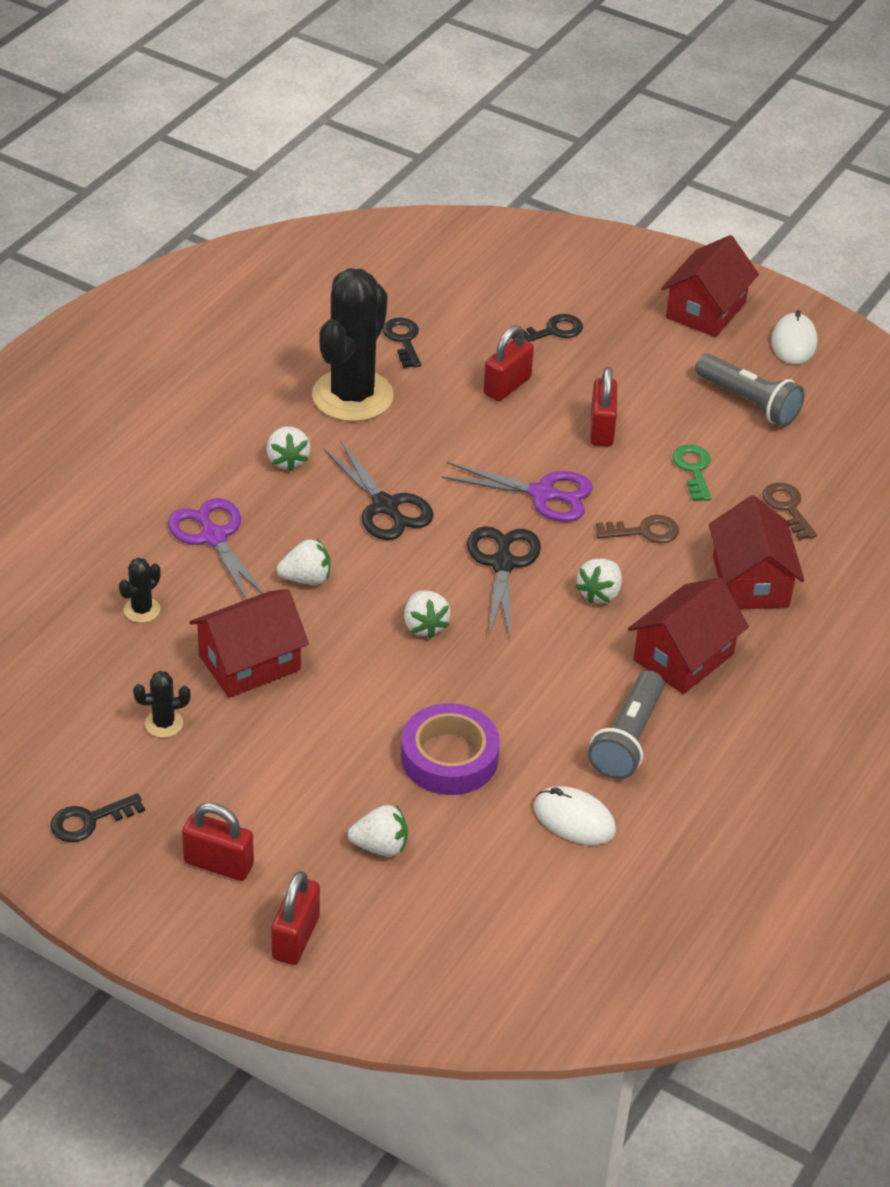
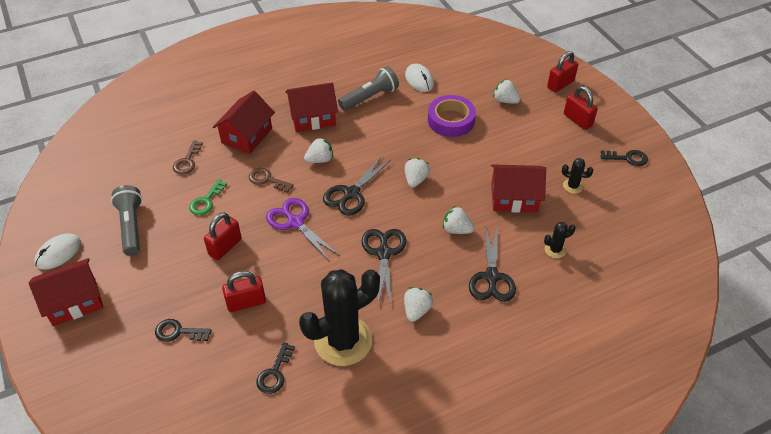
camera: 145 degrees left, 5 degrees up
(214, 537) = (491, 277): purple scissors -> black scissors

